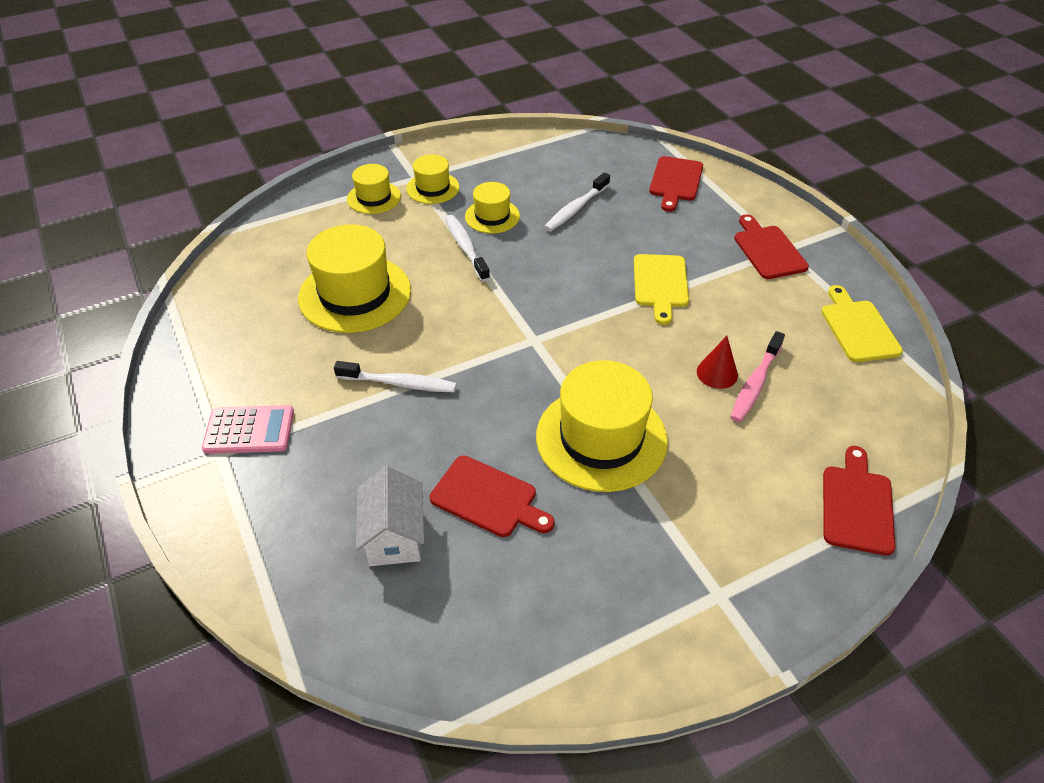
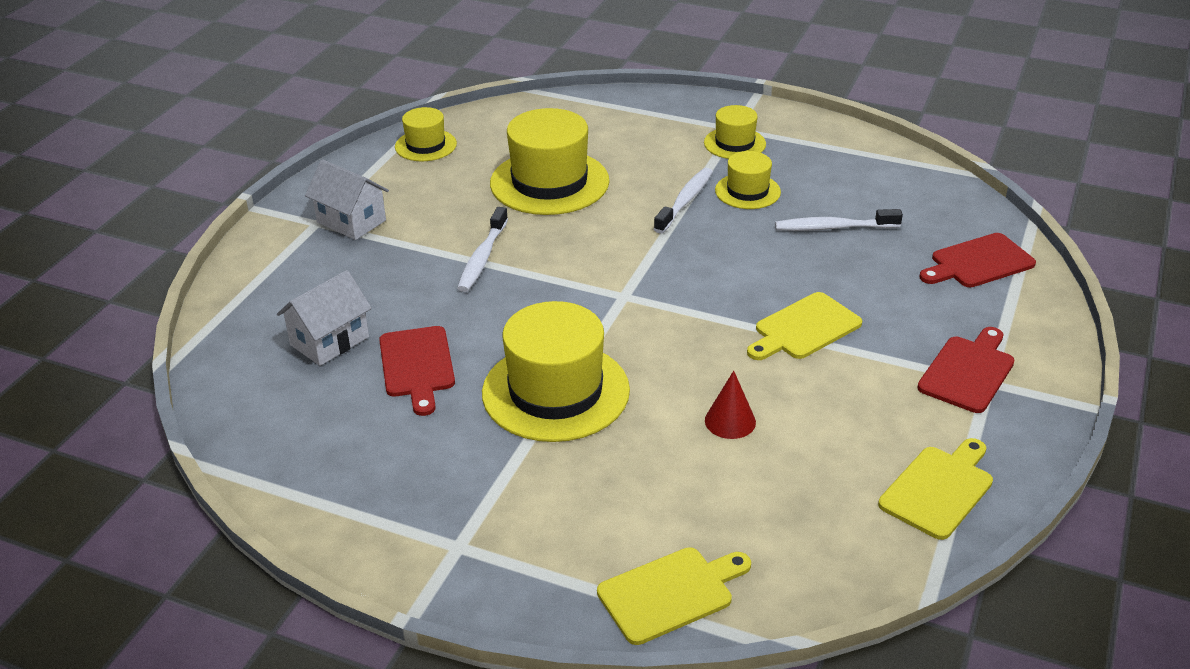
camera: 50 degrees right, 10 degrees down
(249, 430) = (351, 221): pink calculator -> white house
(374, 197) = (675, 125): yellow hat -> yellow hat (425, 145)
(400, 383) = (482, 258): white toothbrush -> white toothbrush turned 45 degrees clockwise
(755, 384) = (749, 452): pink toothbrush -> none
(856, 505) = (670, 593): red cutting board -> yellow cutting board

